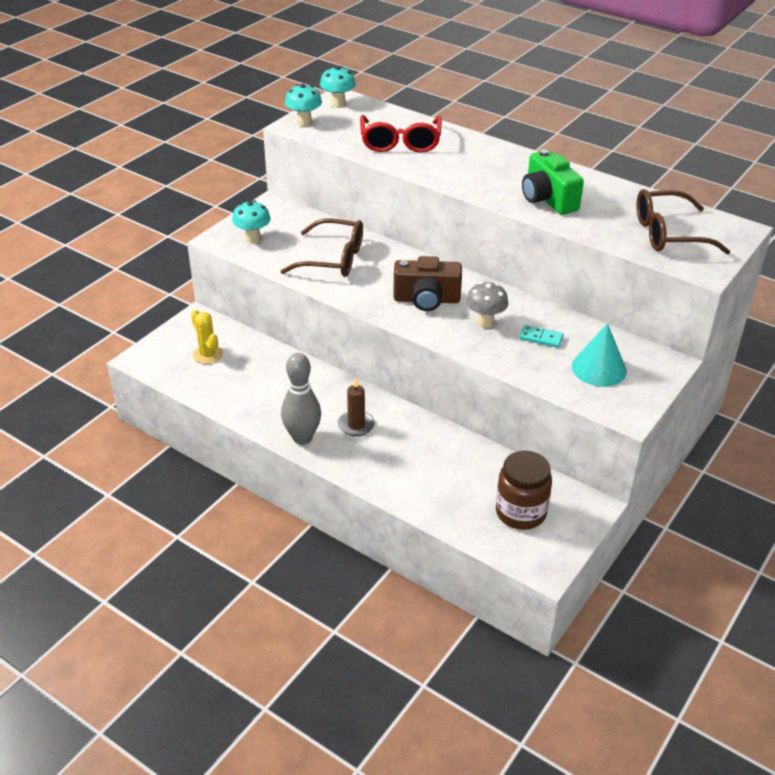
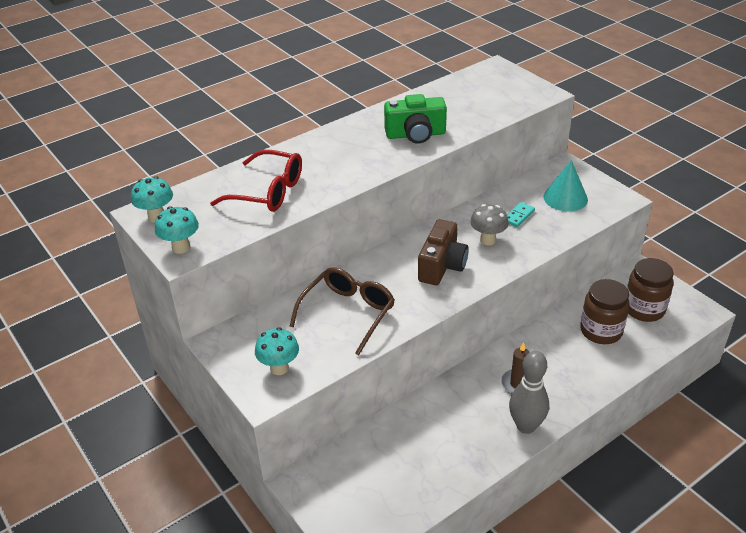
camera: 70 degrees left, 0 degrees up
(207, 354) = (370, 482): yellow cactus -> none
(464, 479) = (601, 331): none -> brown jar
(668, 234) = (491, 95): brown glasses -> none

